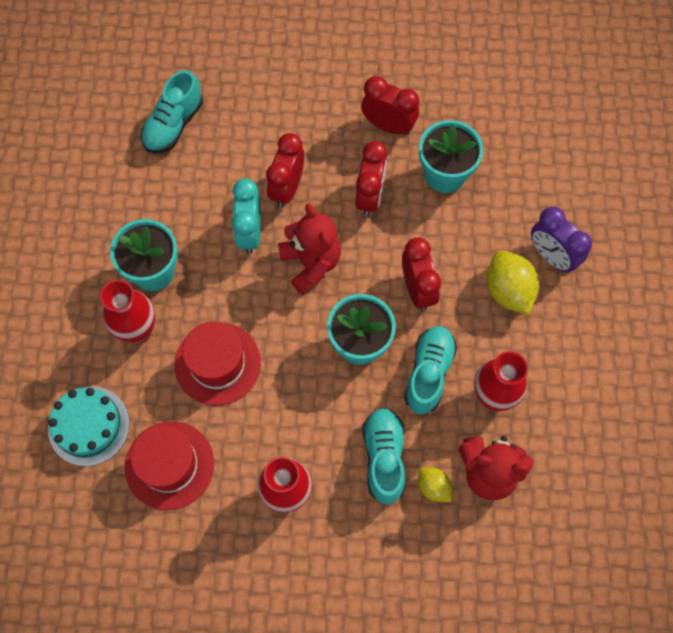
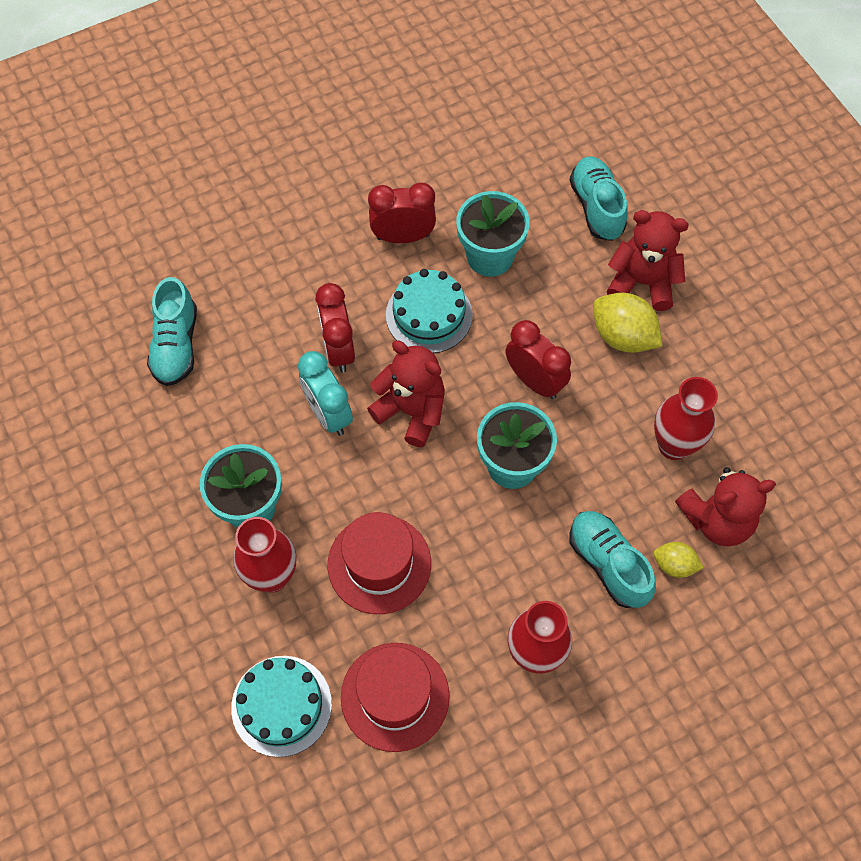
camera: 30 degrees left, 5 degrees down
(370, 196) = (429, 315): red clock -> turquoise cake
(429, 373) = (598, 456): turquoise shoe -> turquoise shoe (596, 207)
(552, 256) = (642, 282): purple clock -> red teddy bear

